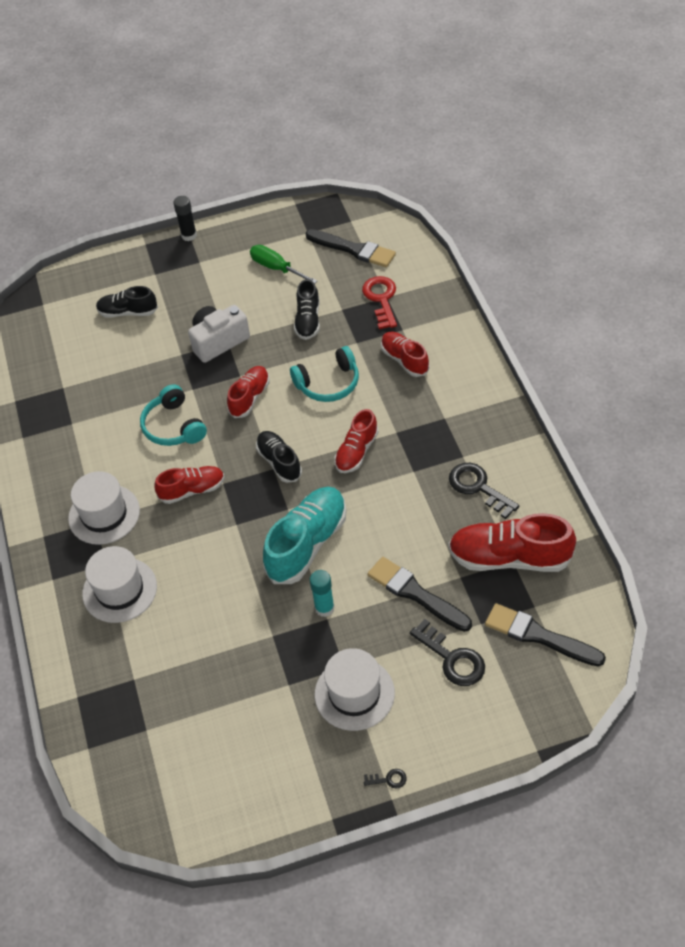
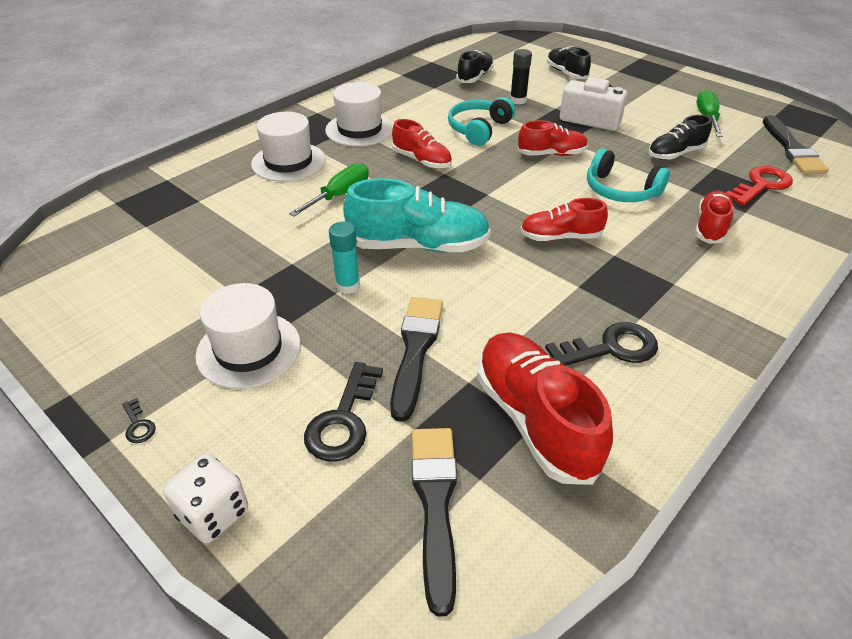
camera: 55 degrees right, 10 degrees down
(189, 235) = (676, 71): black glue stick -> black glue stick (518, 100)
(202, 570) = (339, 195): none -> green screwdriver
(279, 462) = (498, 195): black shoe -> black shoe (475, 77)
(478, 487) = (610, 348): black key -> black key turned 60 degrees clockwise
(485, 751) = (213, 513): none -> white dice

